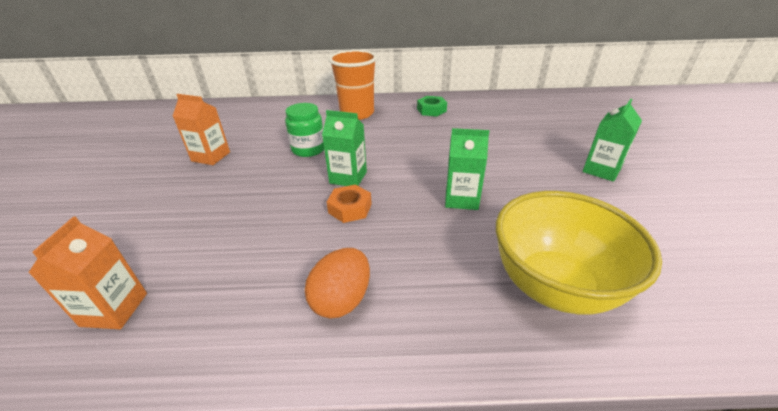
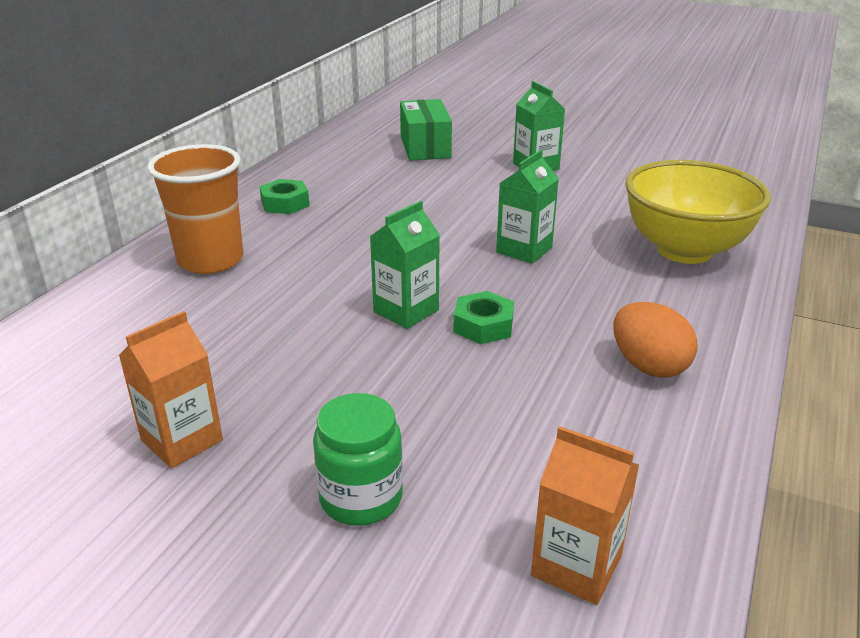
camera: 65 degrees left, 5 degrees down
(308, 149) = (283, 328): green jar -> green jar (361, 498)
(350, 208) = (483, 325): orange nut -> green nut
(561, 123) = (425, 147): none -> green box

